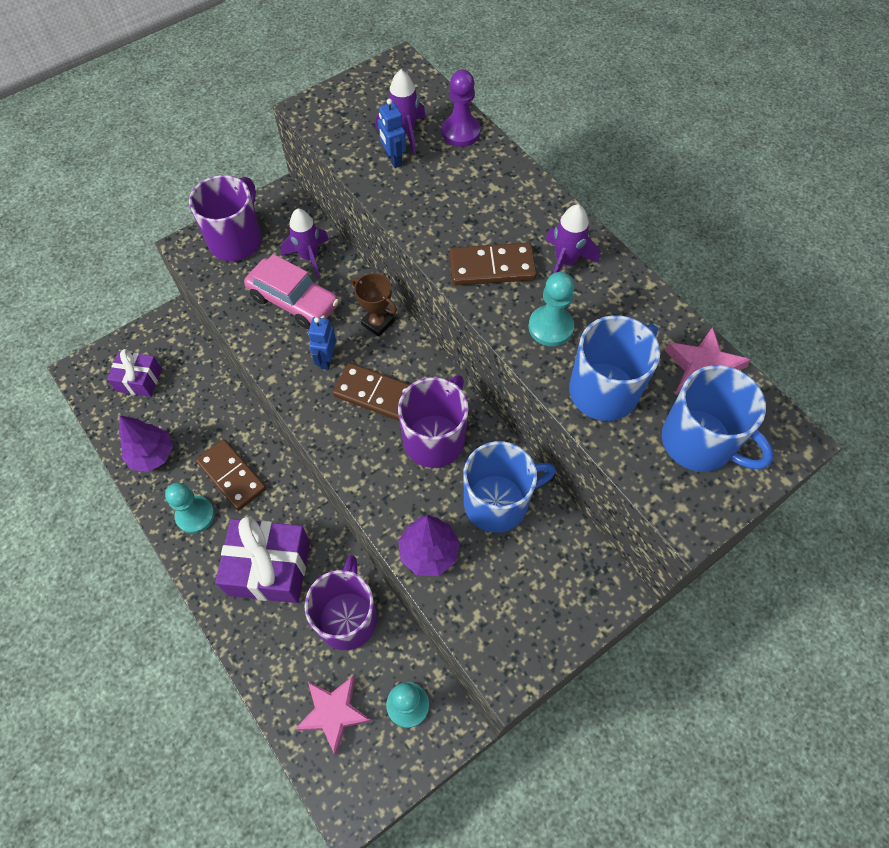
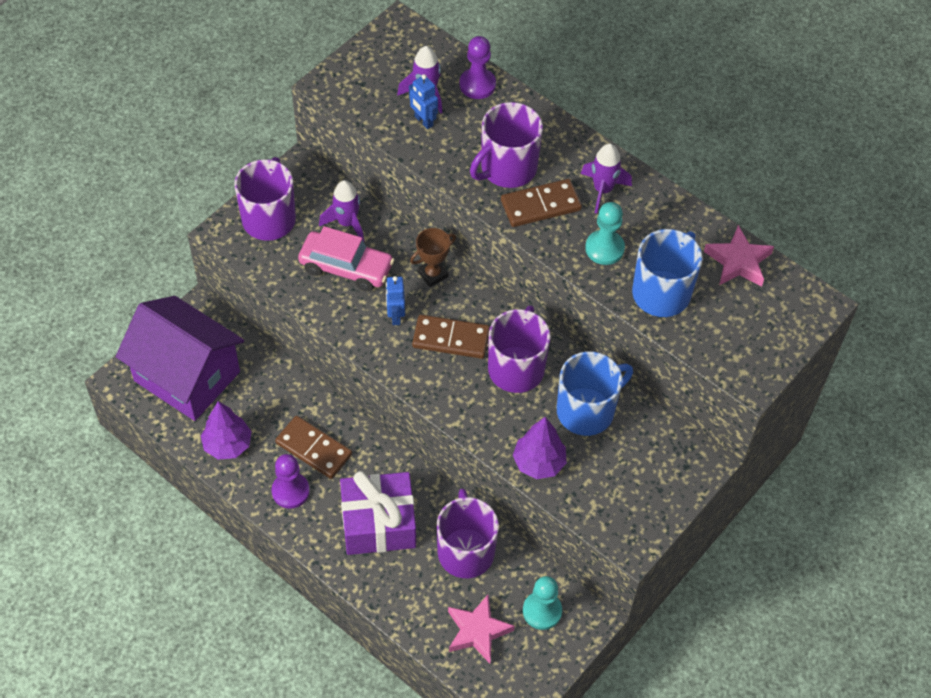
camera: 15 degrees left, 5 degrees down
(139, 380) = (187, 376): purple gift -> purple house
(195, 515) = (290, 491): turquoise pawn -> purple pawn
(377, 323) = (432, 274): brown trophy -> brown trophy turned 60 degrees counterclockwise
(466, 222) = (507, 168): none -> purple mug
(699, 442) = (746, 320): blue mug -> none

